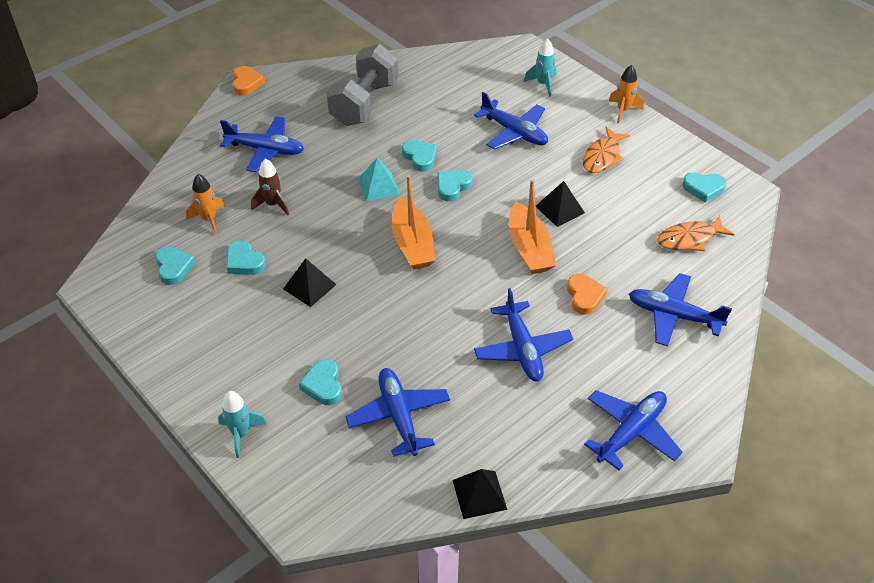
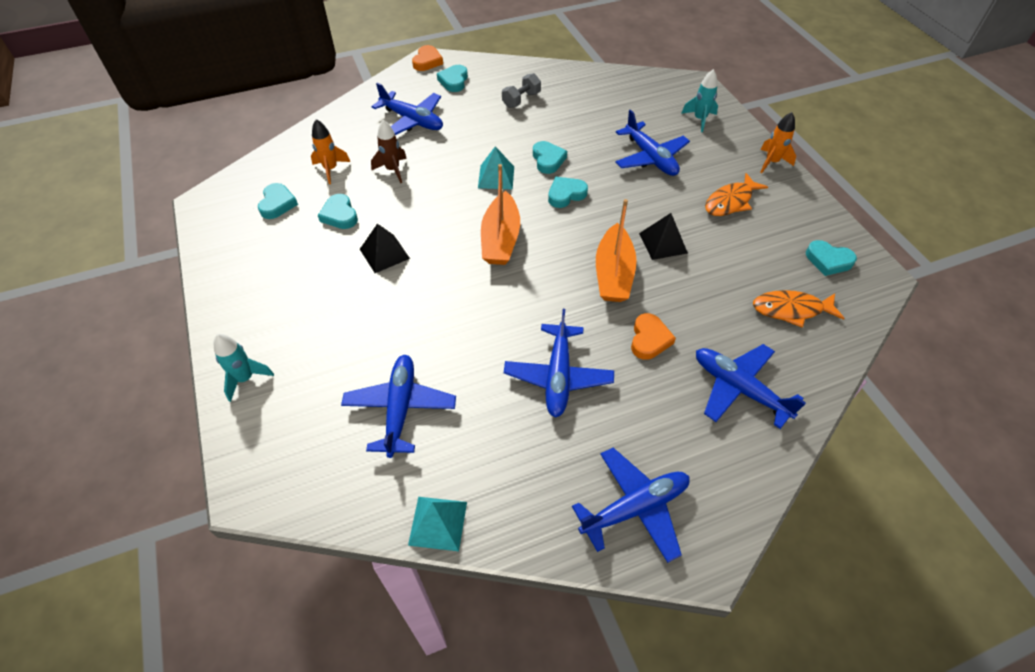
camera: 20 degrees right, 5 degrees up
(323, 385) = (346, 353): turquoise heart -> turquoise heart (454, 81)
(364, 103) = (521, 100): grey dumbbell -> grey dumbbell, size x0.48
(479, 494) = (438, 523): black pyramid -> turquoise pyramid

